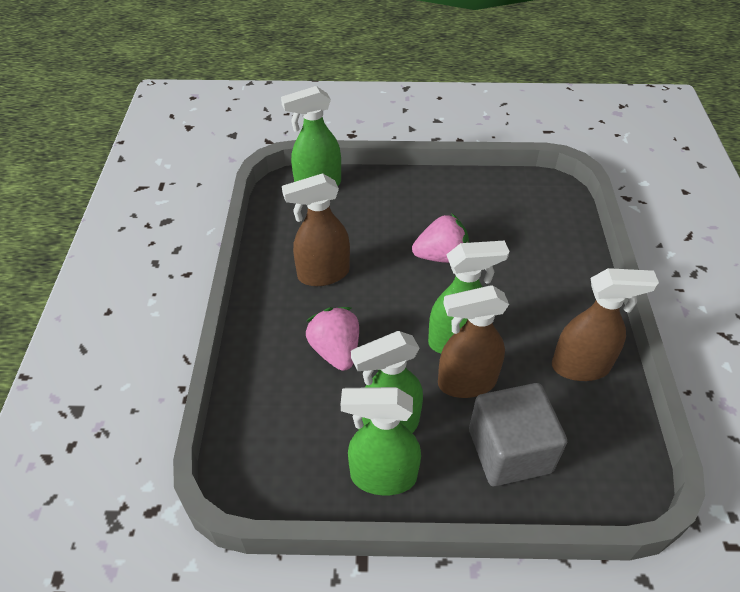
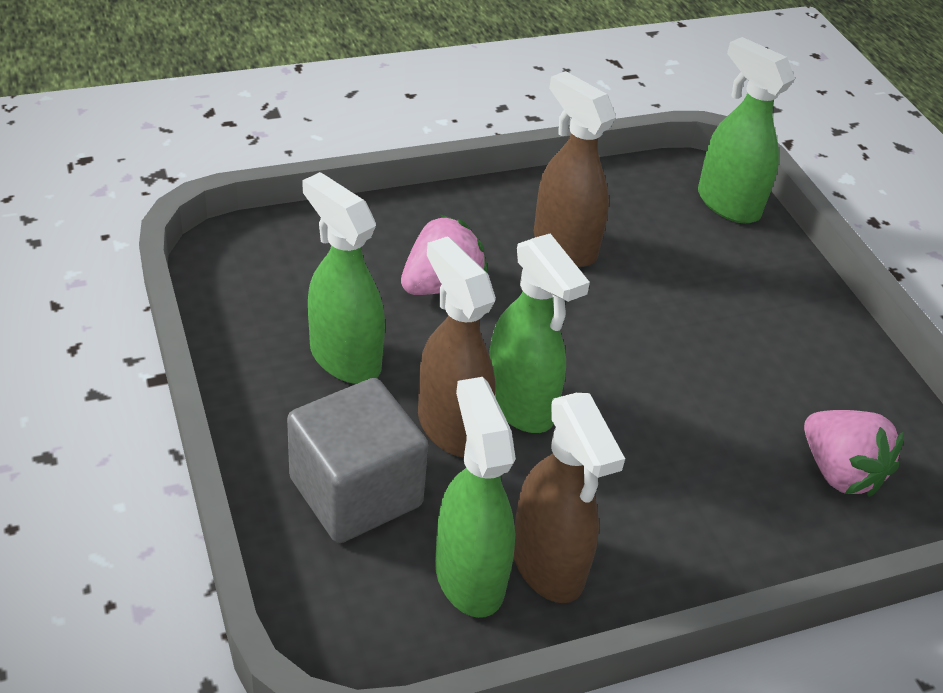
camera: 65 degrees right, 5 degrees down
(382, 476) = (270, 366): green spray bottle -> green spray bottle (469, 576)
(441, 256) = (676, 361): pink strawberry -> pink strawberry (839, 472)

